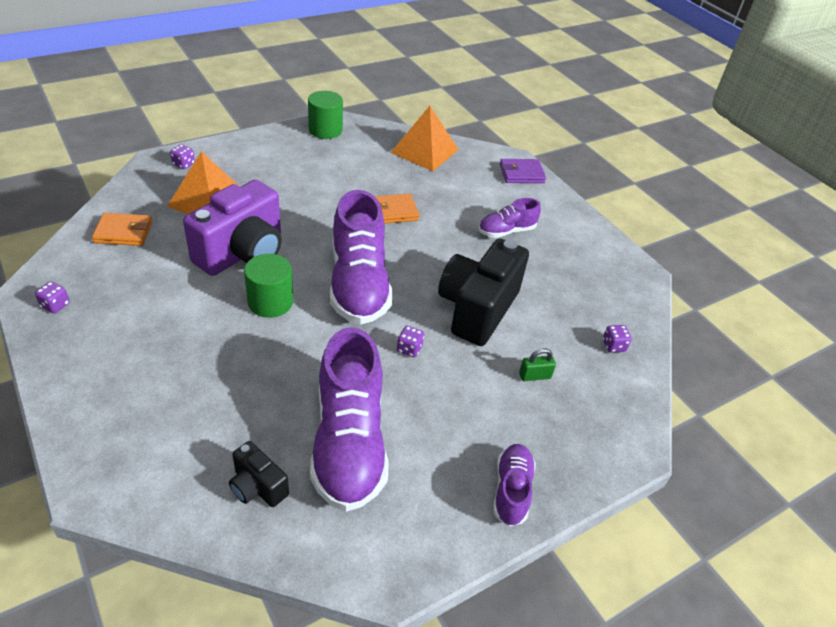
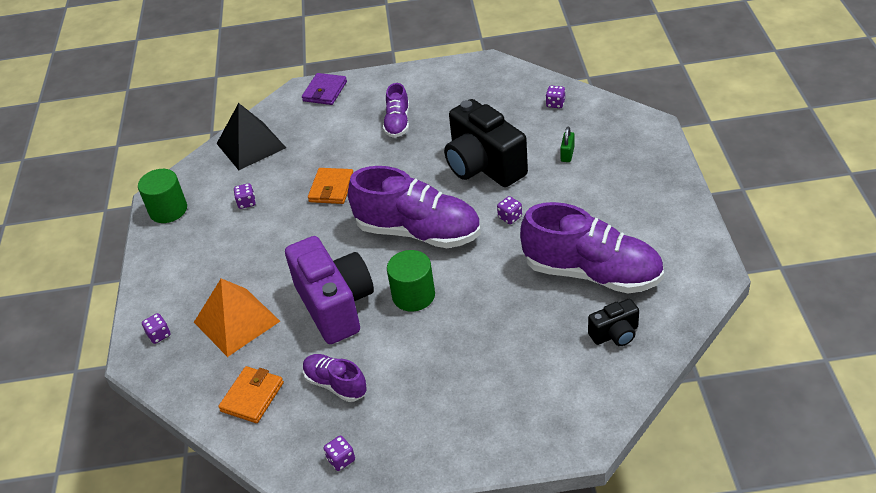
camera: 55 degrees left, 0 degrees up
(352, 168) = (246, 203): none -> purple dice
(424, 151) = (251, 145): orange pyramid -> black pyramid
(511, 490) = (665, 196): purple shoe -> purple shoe (336, 384)

